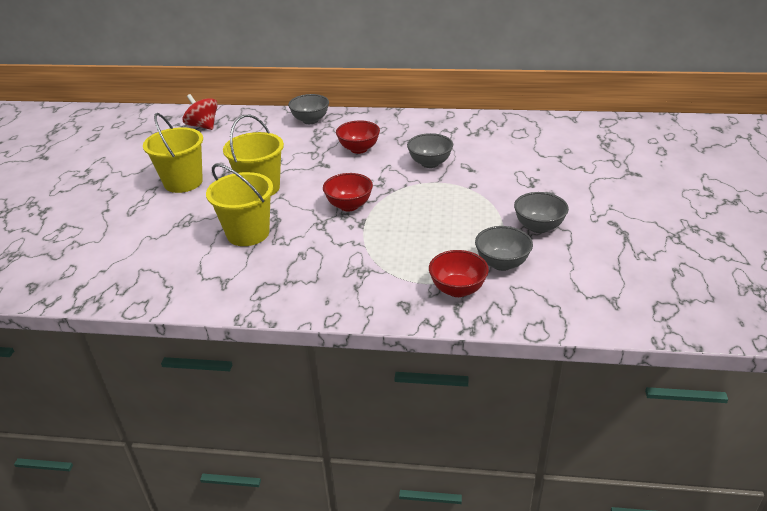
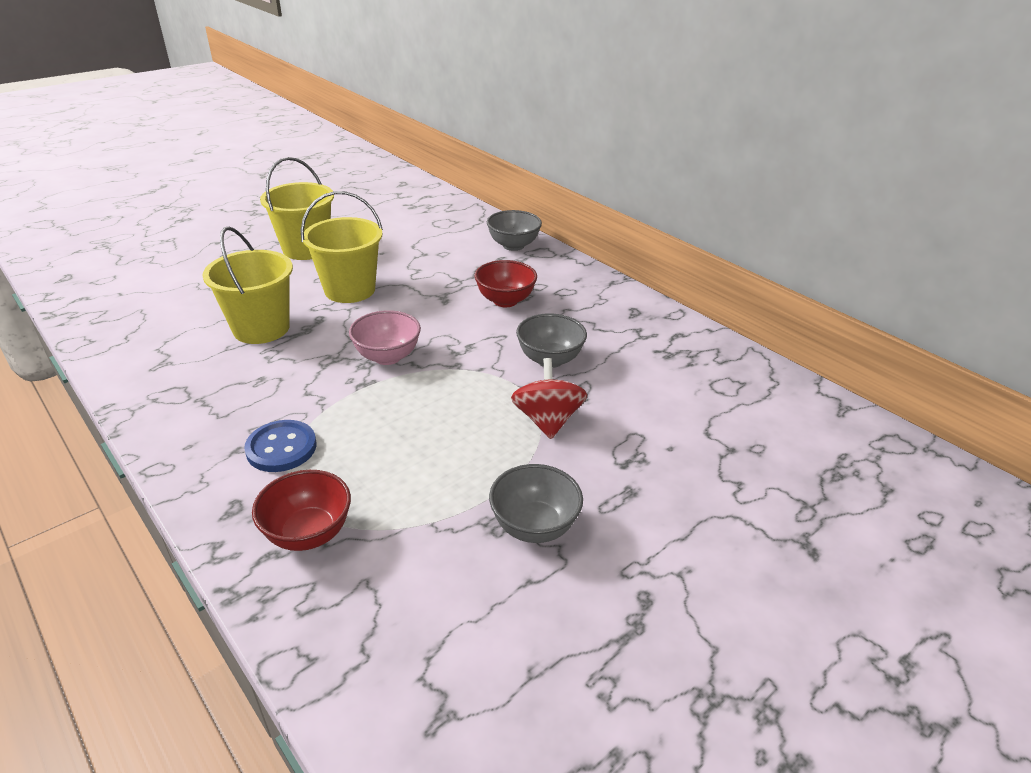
camera: 40 degrees right, 0 degrees up
(203, 126) = (414, 205): red spinning top -> red spinning top (547, 420)
(349, 205) = (387, 357): red bowl -> pink bowl
(377, 271) = (281, 448): none -> blue button
(502, 263) = (408, 540): grey bowl -> none

